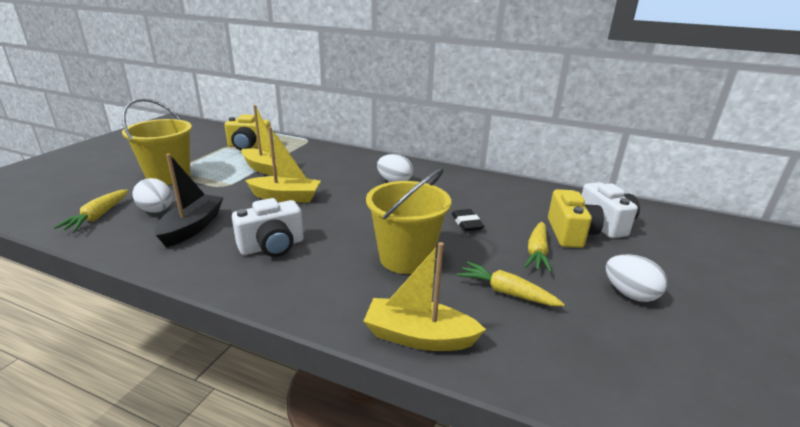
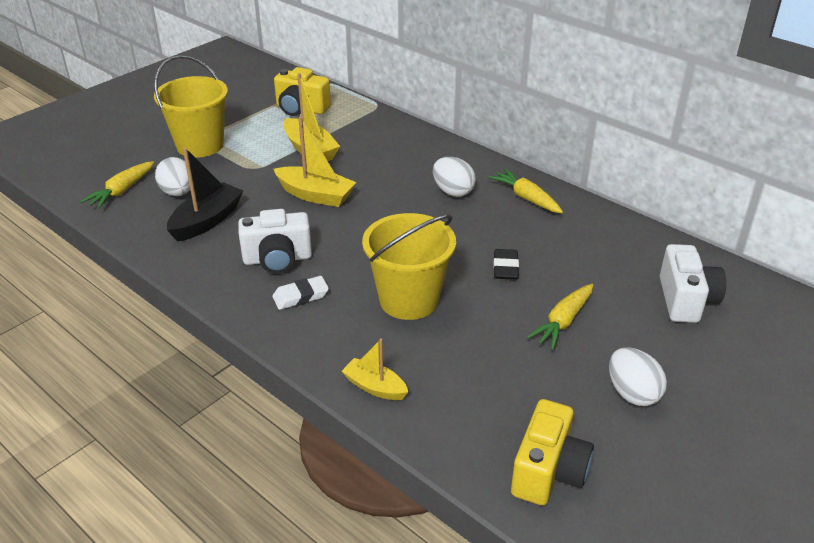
camera: 20 degrees right, 10 degrees up
(307, 272) = (301, 296): none -> white eraser
(419, 337) = (375, 387): yellow boat -> yellow boat, size x0.62
(506, 292) = (492, 361): yellow carrot -> yellow carrot (526, 198)
(570, 233) = (625, 305): yellow camera -> yellow camera (548, 471)

